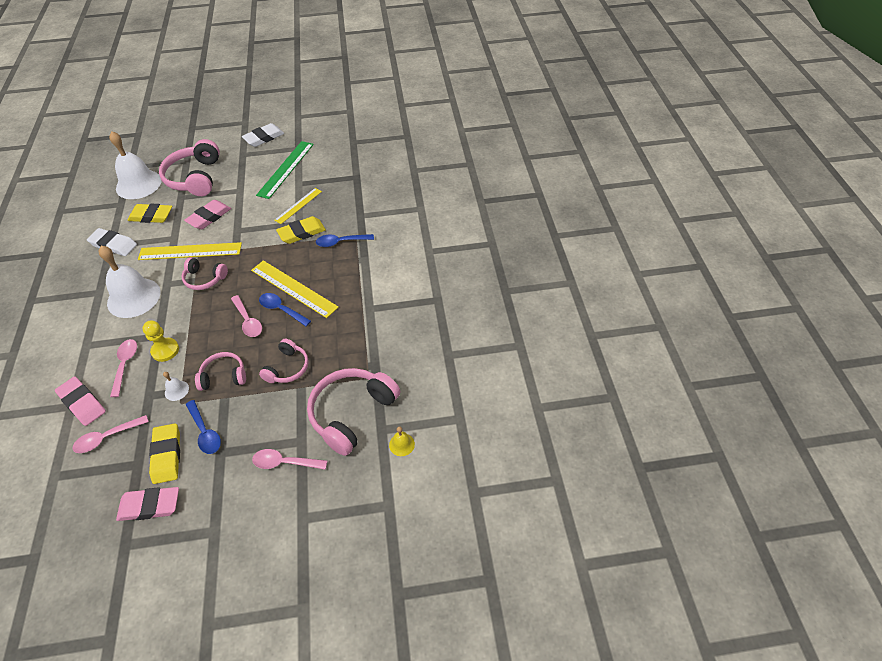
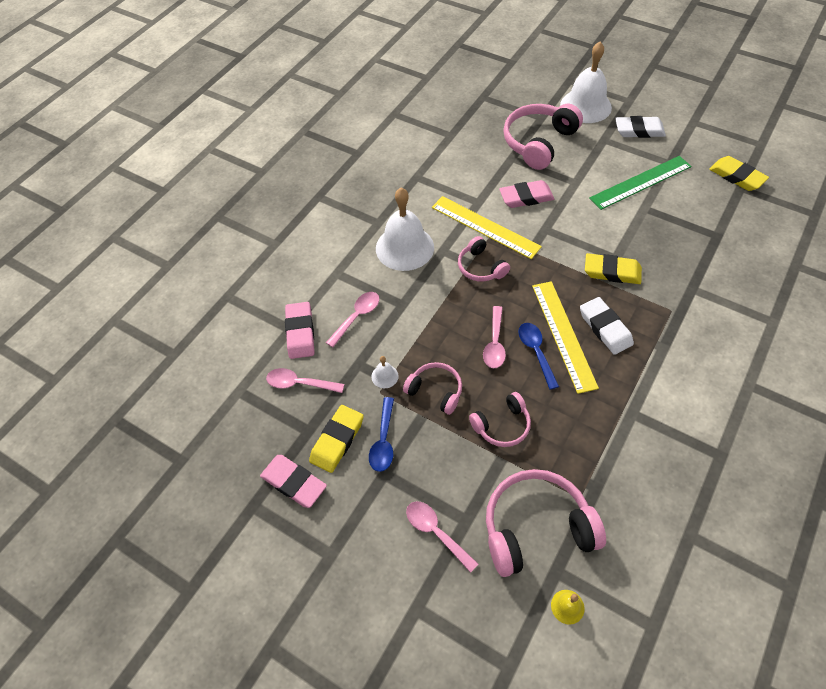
camera: 40 degrees right, 5 degrees up
(113, 245) = (419, 178): white eraser -> white eraser (605, 328)
(138, 184) = (480, 121): white bell -> white bell (585, 106)
(151, 216) = (471, 165): yellow eraser -> yellow eraser (736, 176)
(165, 350) = (399, 325): yellow pawn -> none
(298, 205) = (628, 236): yellow ruler -> none
(341, 242) = (649, 309): blue spoon -> none

